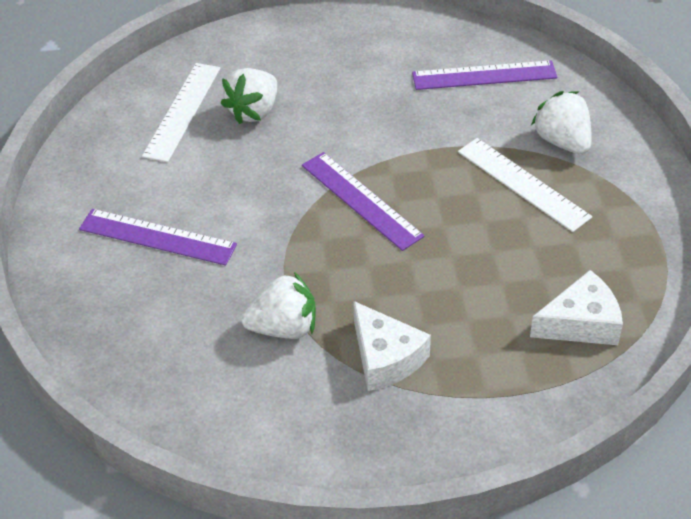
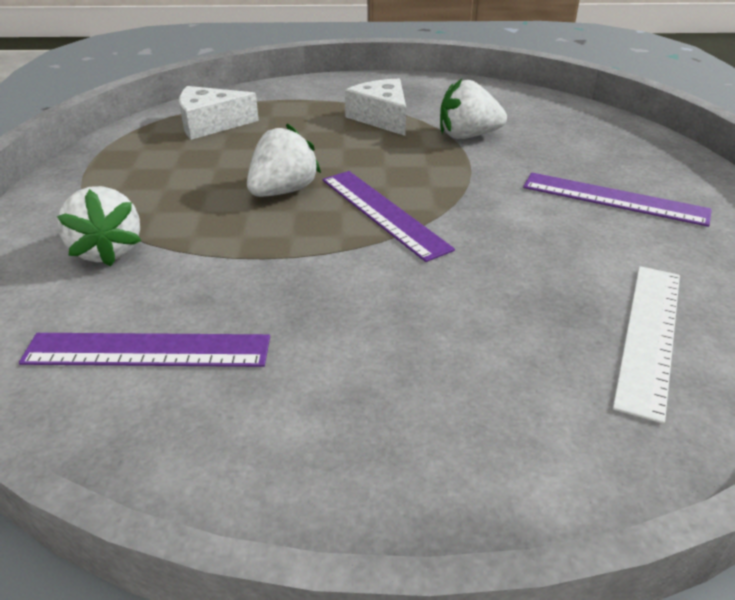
camera: 175 degrees left, 10 degrees down
(254, 111) = (532, 325): white strawberry -> white strawberry (283, 191)
(523, 184) = (189, 214): white ruler -> none

